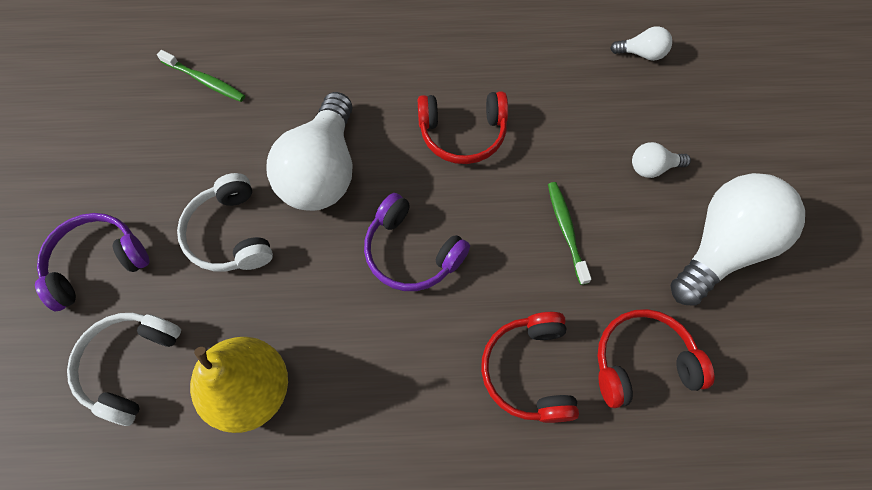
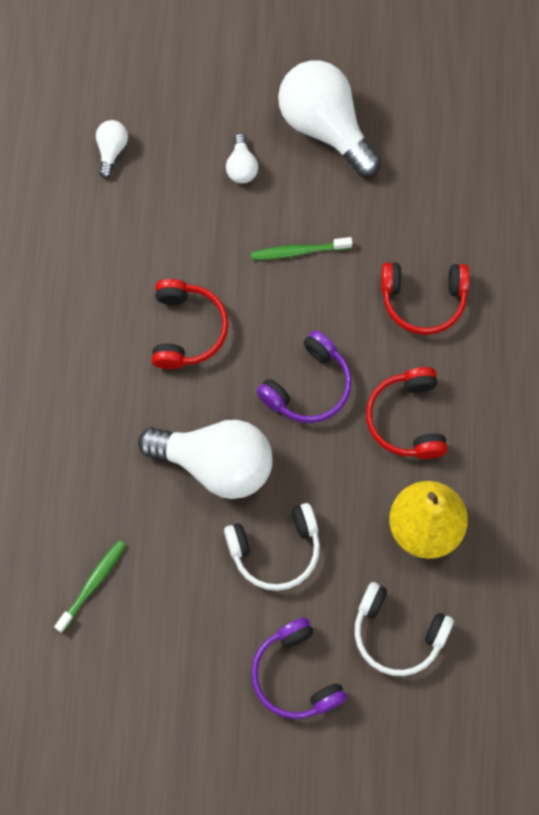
camera: 85 degrees left, 5 degrees up
(642, 362) = (421, 212): red headphones -> red headphones (407, 419)

